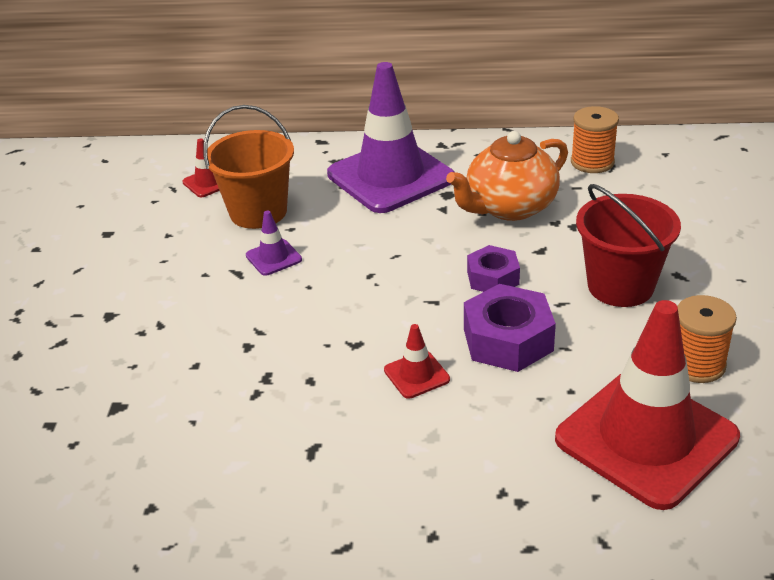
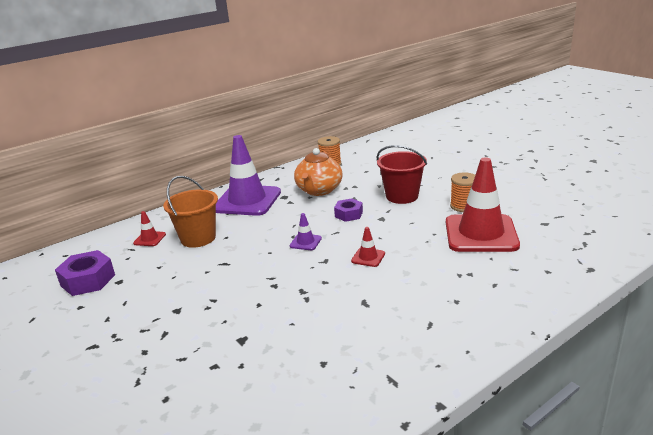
camera: 40 degrees left, 10 degrees down
(273, 257) = (234, 250): purple traffic cone -> purple traffic cone (305, 242)
(508, 340) = (386, 230): purple nut -> purple nut (88, 280)

